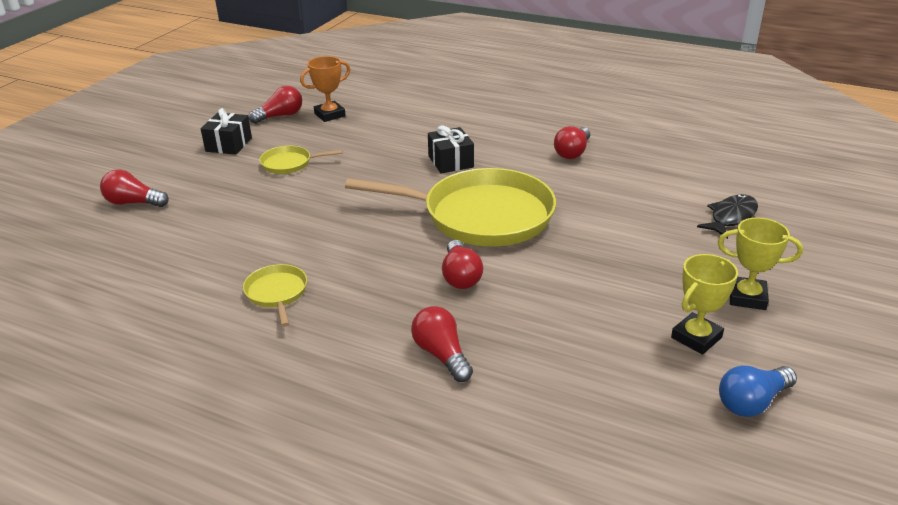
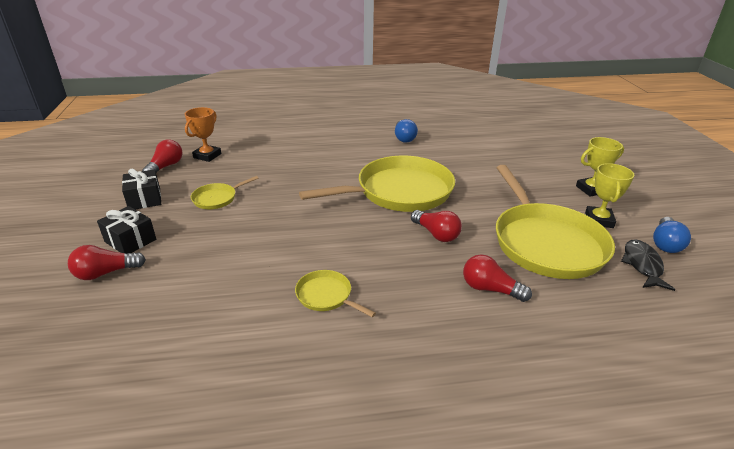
camera: 35 degrees left, 0 degrees up
(450, 161) = (336, 164): black gift -> black gift (130, 240)
(572, 152) = (404, 138): red light bulb -> blue light bulb
(579, 335) = (546, 243): none -> yellow pan
(731, 217) = (529, 150): black fish -> black fish (642, 265)

